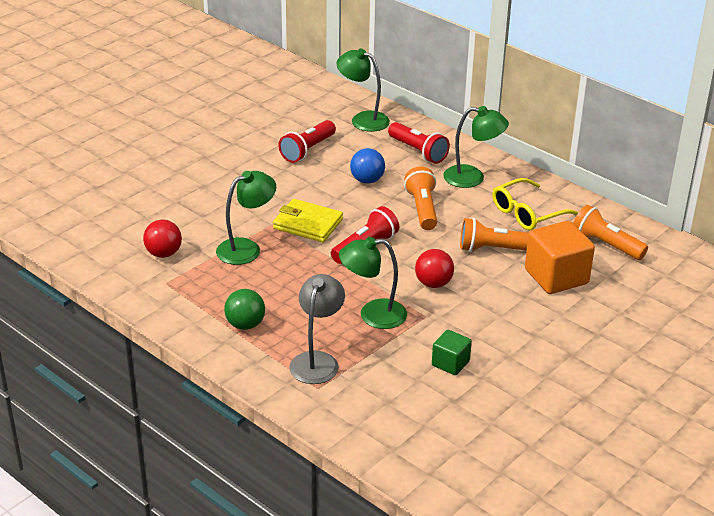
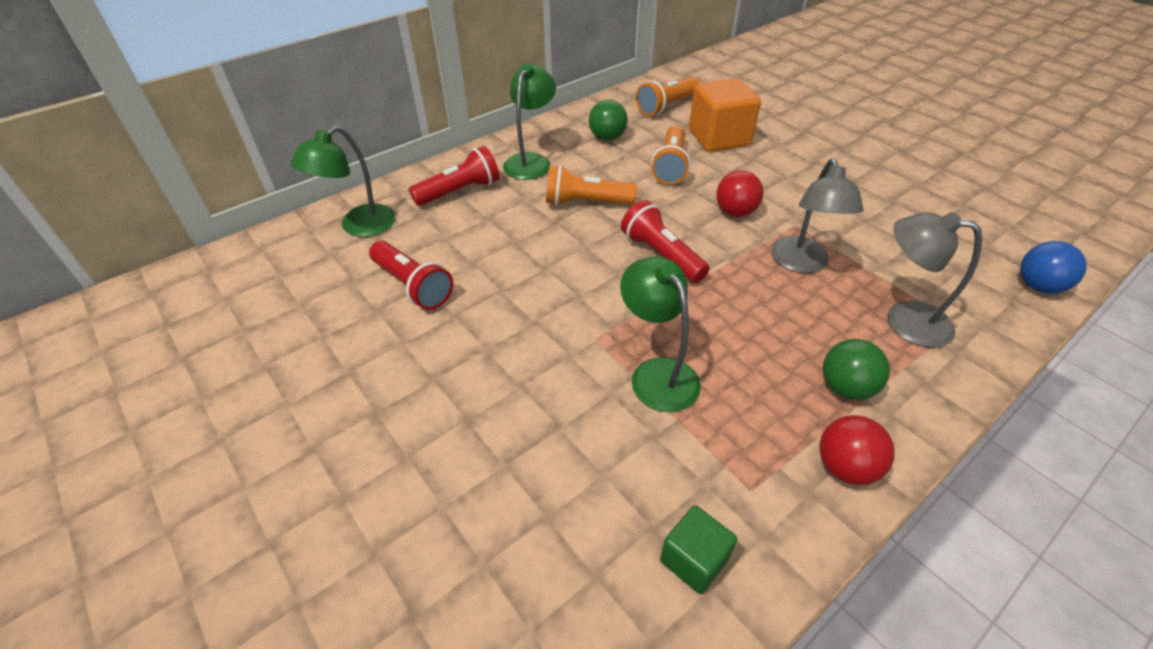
camera: 80 degrees left, 10 degrees up
(163, 253) = (666, 489): red ball -> red ball (845, 467)
(308, 224) = (602, 302): yellow wallet -> none
(367, 180) = (510, 238): blue ball -> blue ball (1038, 286)
(373, 315) = (801, 263): green lamp -> grey lamp
(450, 363) = (876, 218): green cube -> green cube (694, 560)
(528, 213) = (607, 138): yellow glasses -> green ball

